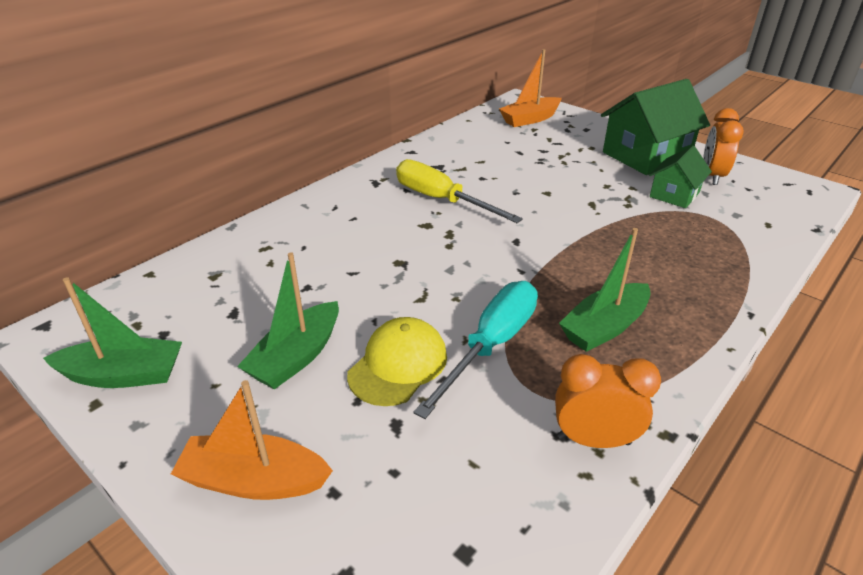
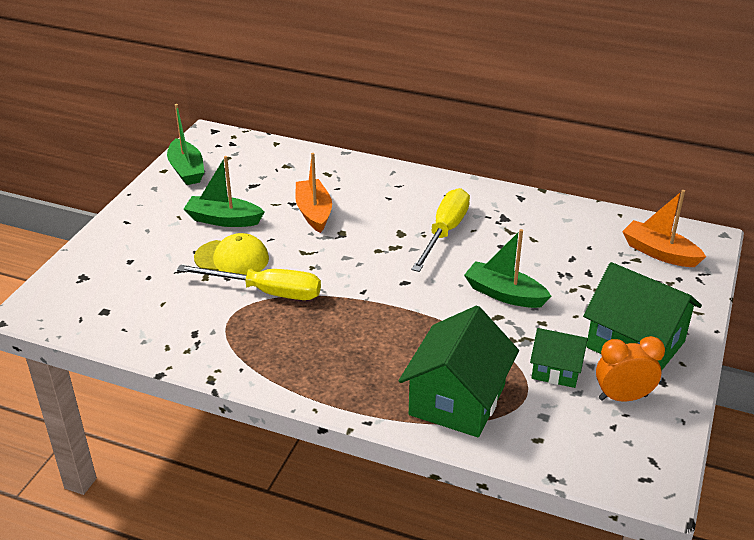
camera: 70 degrees right, 0 degrees up
(254, 480) = (130, 235): orange boat -> orange boat (314, 212)
(491, 345) = (267, 292): turquoise screwdriver -> yellow screwdriver
(594, 440) = (195, 347): orange clock -> none
(604, 327) = (311, 341): green boat -> green boat (504, 294)
(714, 252) = (457, 400): none -> green house

